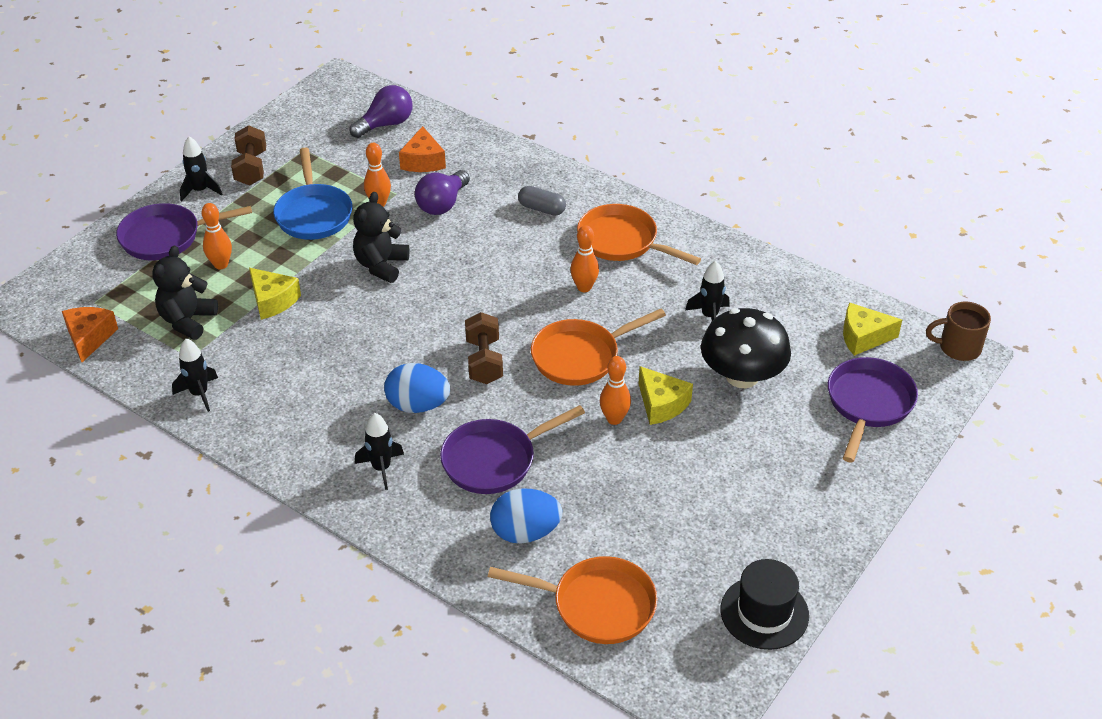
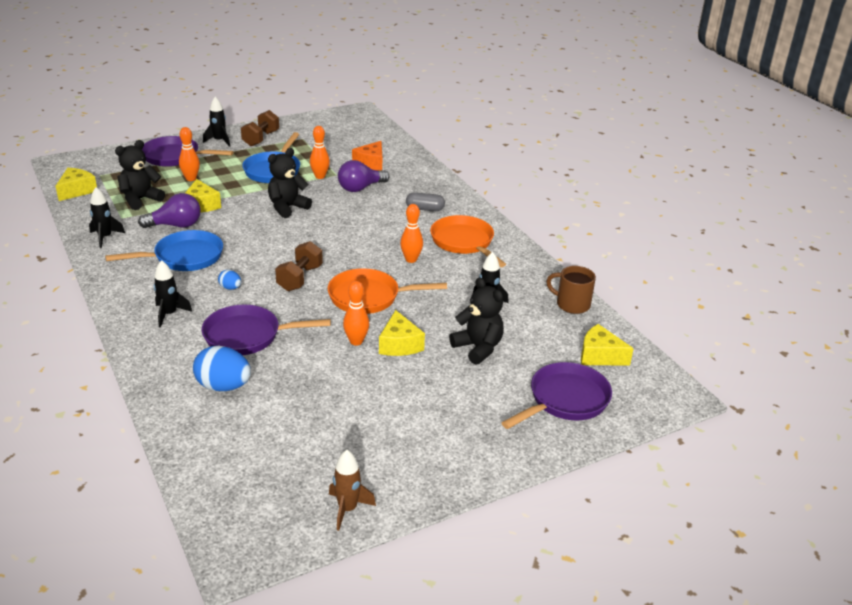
camera: 25 degrees right, 10 degrees down
(89, 338) = (77, 191): orange cheese -> yellow cheese
(324, 385) = (184, 257): none -> blue pan
(386, 124) = (366, 140): purple light bulb -> purple light bulb (176, 225)
(418, 405) = (230, 288): blue egg -> blue egg, size x0.50
(541, 209) = (425, 209): grey capsule -> grey capsule turned 45 degrees counterclockwise
(597, 605) = (226, 452): orange pan -> none
(742, 376) = (478, 348): black mushroom -> black teddy bear
(764, 612) = (347, 509): black hat -> brown rocket
(958, 347) = (677, 389): brown mug -> brown mug (571, 304)

